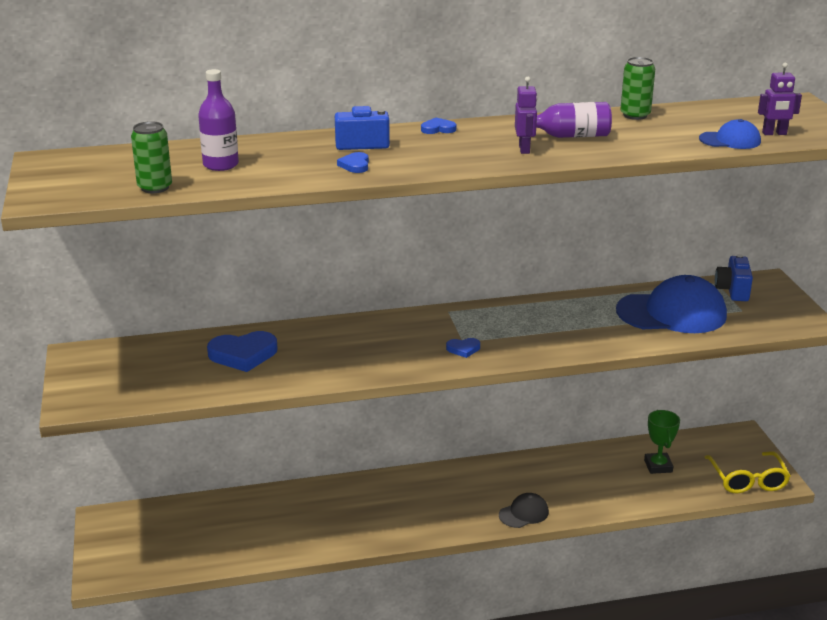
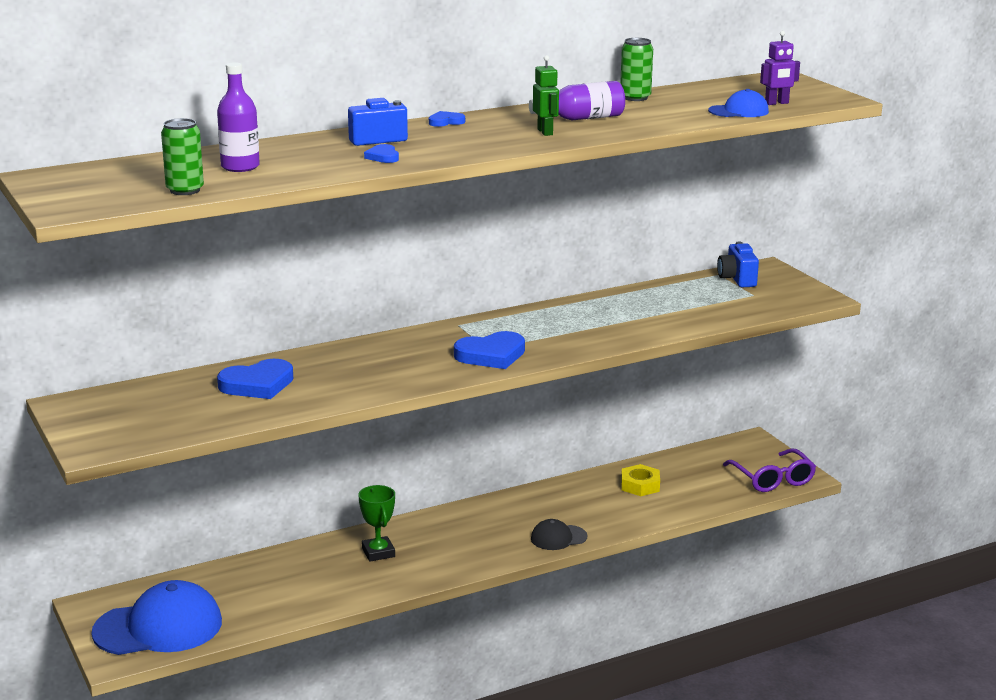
camera: 15 degrees left, 5 degrees down
(463, 349) = (491, 355): blue heart -> blue heart, size x2.00
(524, 149) = (545, 132): purple robot -> green robot
(524, 513) = (558, 538): black cap -> black cap turned 150 degrees counterclockwise
(619, 468) = (640, 485): none -> yellow nut
(658, 466) = (679, 478): green trophy -> green trophy (378, 552)
(672, 313) = (686, 304): blue cap -> blue cap (158, 627)
(747, 480) = (772, 479): yellow glasses -> purple glasses

